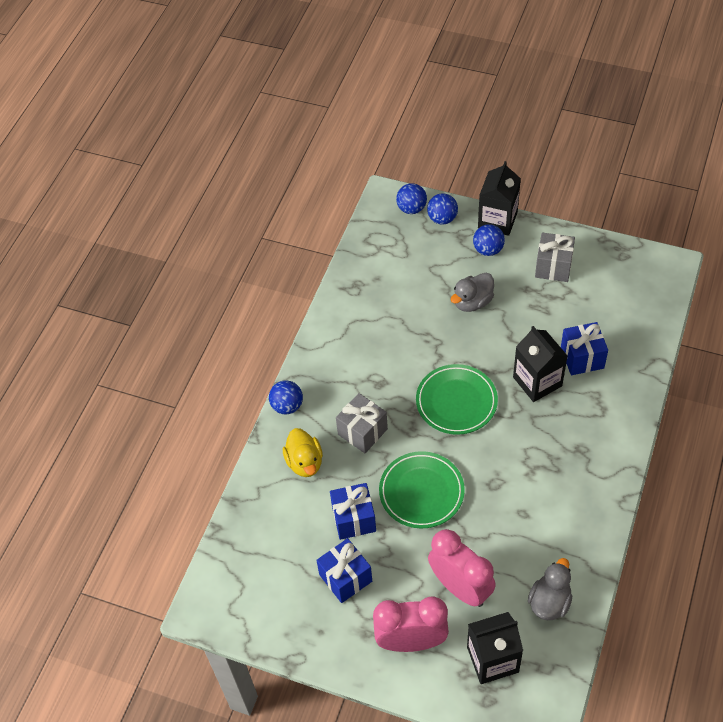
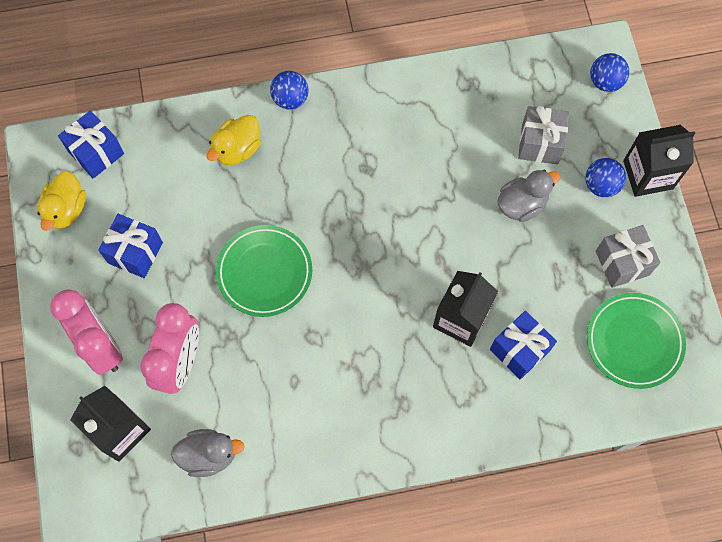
camera: 55 degrees right, 15 degrees up
(272, 614) = (66, 209): none -> yellow duck
(354, 519) = (201, 226): blue gift -> blue gift (96, 153)
(362, 432) = (301, 182): grey gift -> grey gift (540, 144)
(442, 219) = (612, 118): blue ball -> none
(456, 402) = (388, 251): green plate -> green plate (634, 341)
(472, 302) = (521, 204): grey duck -> grey duck turned 135 degrees clockwise

